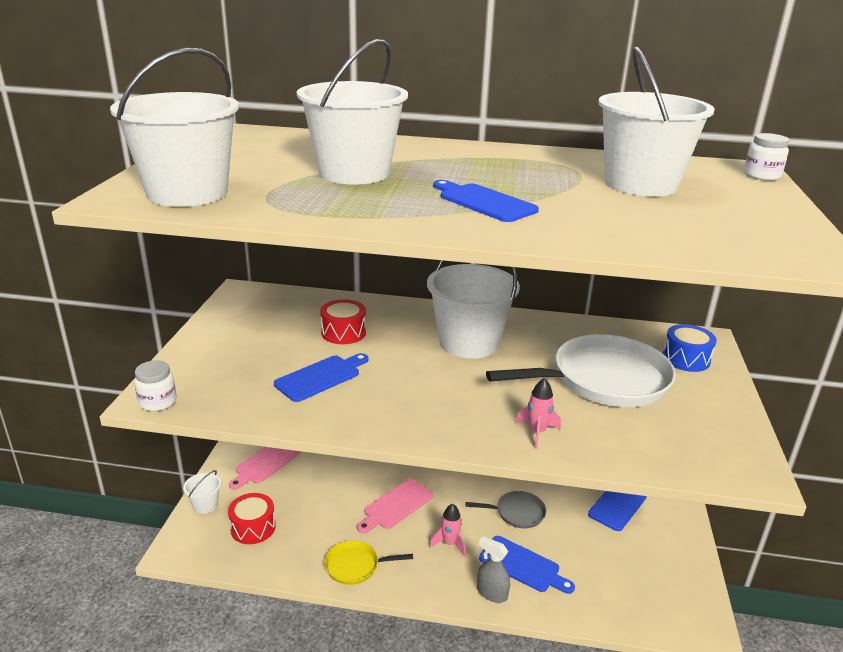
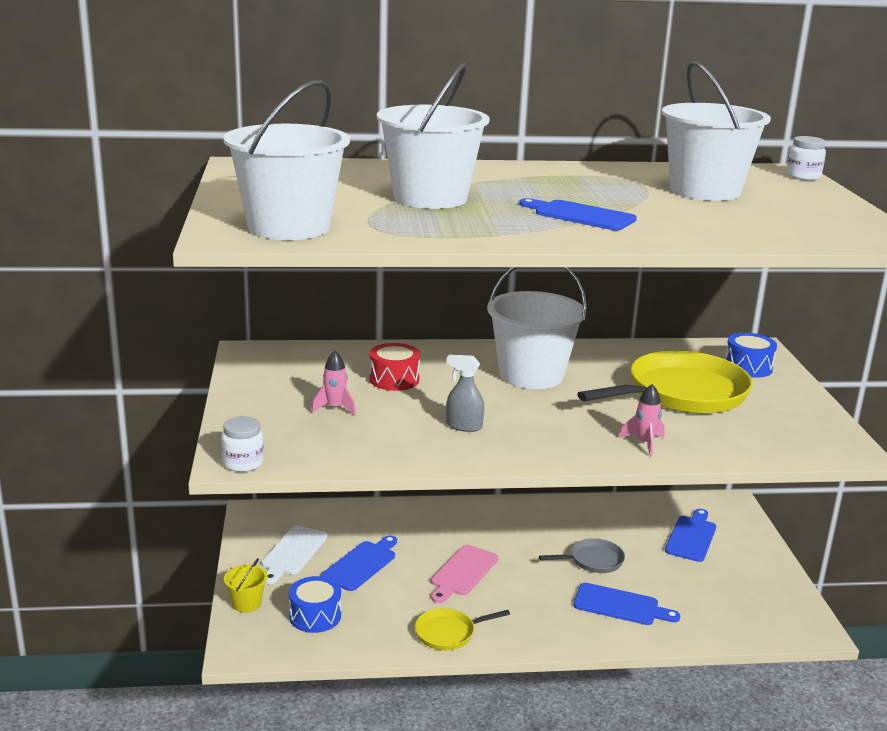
camera: 15 degrees left, 5 degrees down
(205, 505) = (246, 603): white bucket -> yellow bucket
(253, 527) = (315, 616): red drum -> blue drum
(266, 462) = (293, 553): pink cutting board -> white cutting board
(320, 377) = (400, 422): blue cutting board -> blue cutting board (361, 564)
(449, 544) = (537, 598): pink rocket -> pink rocket (335, 408)
(491, 593) = (600, 634): grey spray bottle -> grey spray bottle (464, 426)
(603, 380) = (681, 393): white pan -> yellow pan

